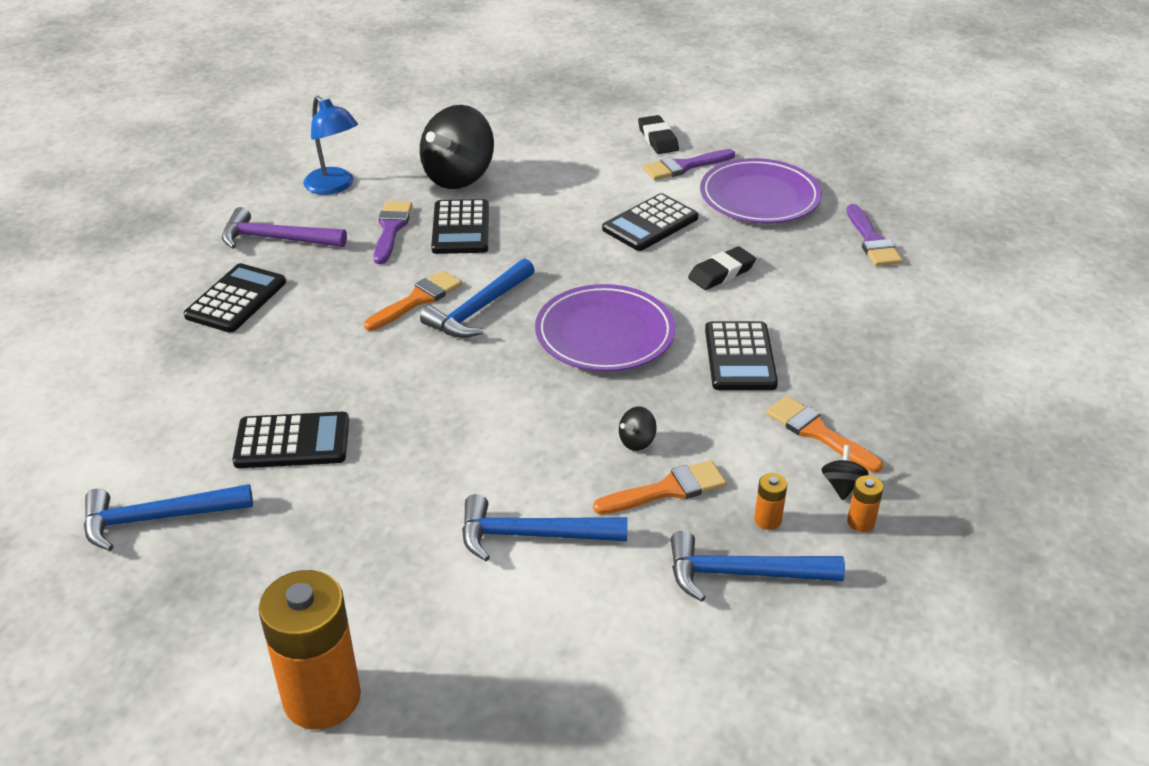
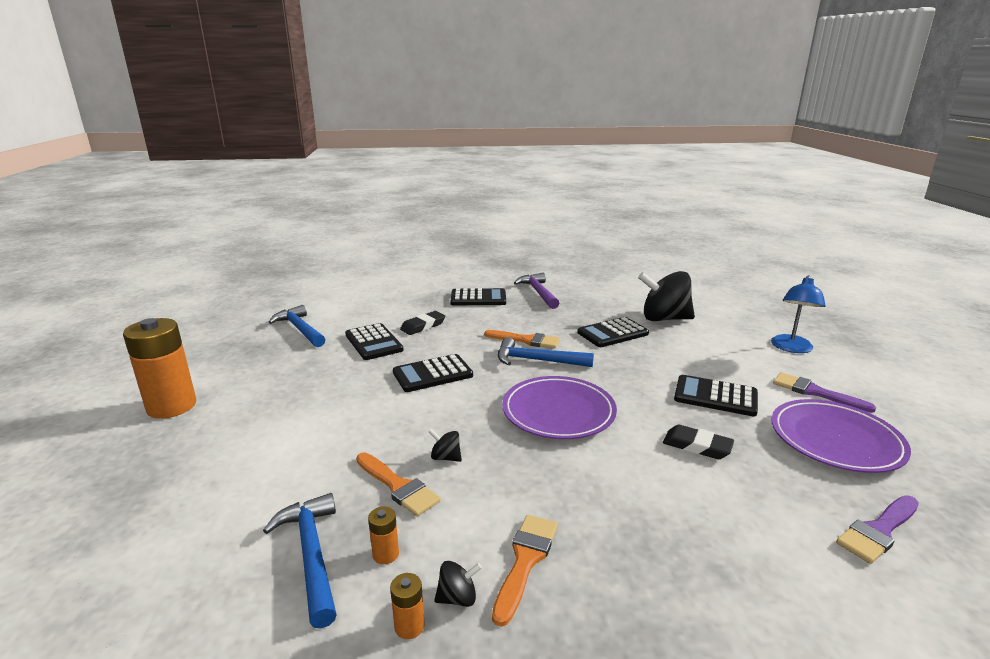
camera: 65 degrees right, 15 degrees down
(334, 186) = (603, 292): blue lamp -> blue lamp (791, 348)
(391, 229) = (585, 315): purple brush -> none
(531, 535) = (324, 438): blue hammer -> none
(657, 139) = (831, 372): black eraser -> black eraser (423, 326)
(740, 357) = (592, 484): black calculator -> black calculator (433, 374)

